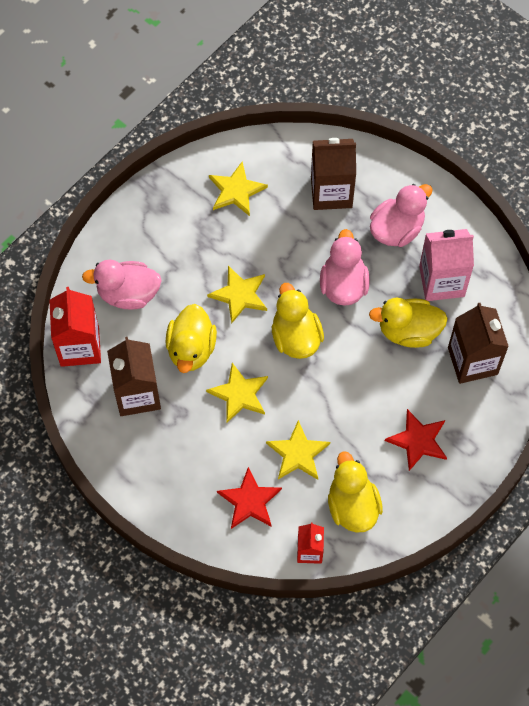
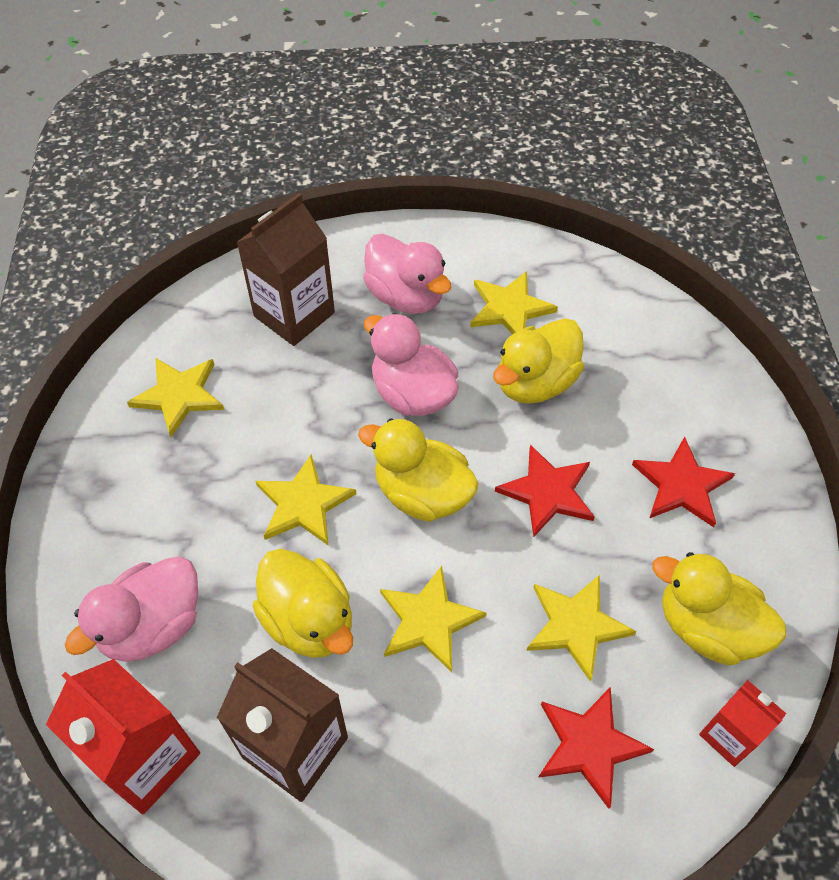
camera: 45 degrees left, 10 degrees down
(352, 387) = (547, 492): none -> red star
(397, 229) = (406, 296): pink duck -> pink duck turned 135 degrees clockwise
(441, 281) = (509, 308): pink carton -> yellow star
(472, 361) = (632, 357): brown carton -> none

